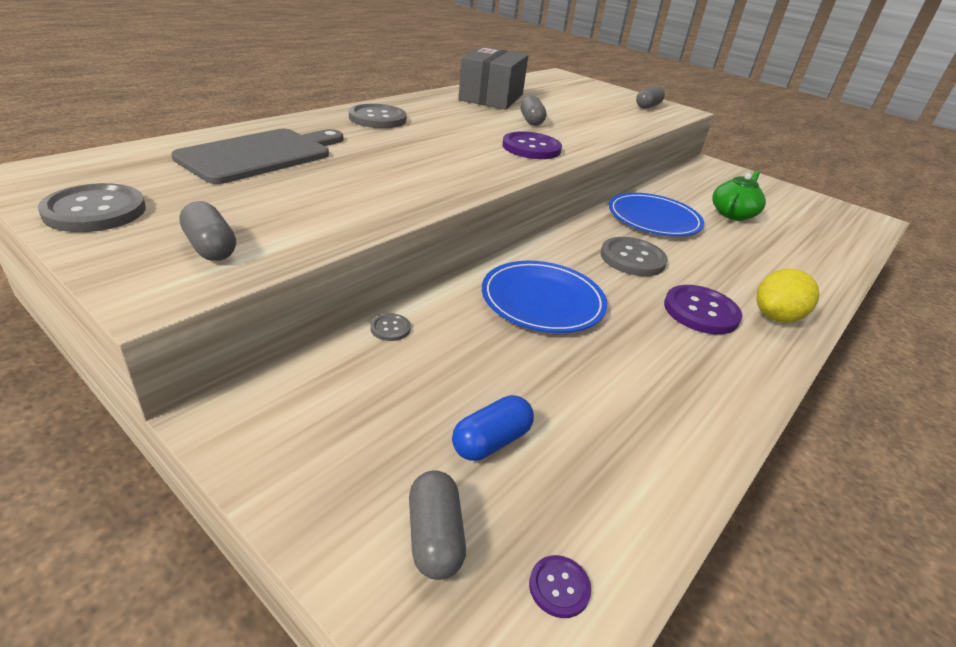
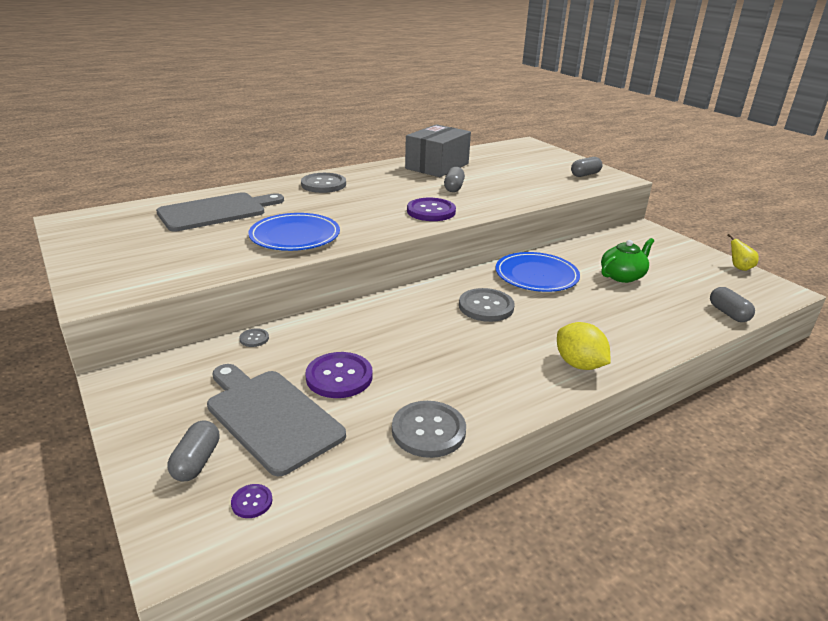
camera: 20 degrees right, 5 degrees down
(95, 211) = (91, 245): grey button -> grey button (428, 431)
(211, 247) = (142, 272): grey capsule -> grey capsule (728, 313)
(491, 441) = (271, 416): blue capsule -> grey cutting board
(542, 300) = (381, 331): blue plate -> blue plate (295, 236)
(701, 311) = (510, 353): purple button -> purple button (339, 377)
(776, 317) = (579, 364): yellow lemon -> yellow lemon turned 75 degrees clockwise
(821, 199) = (739, 268): none -> yellow pear

